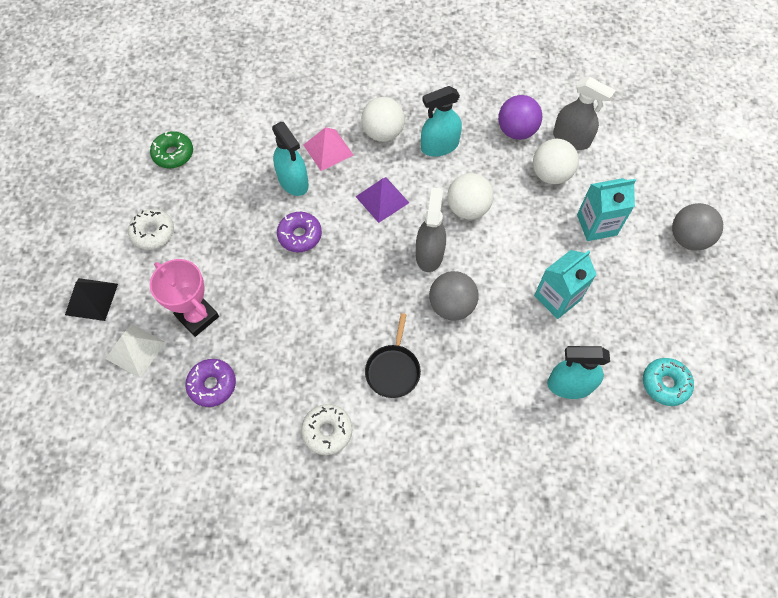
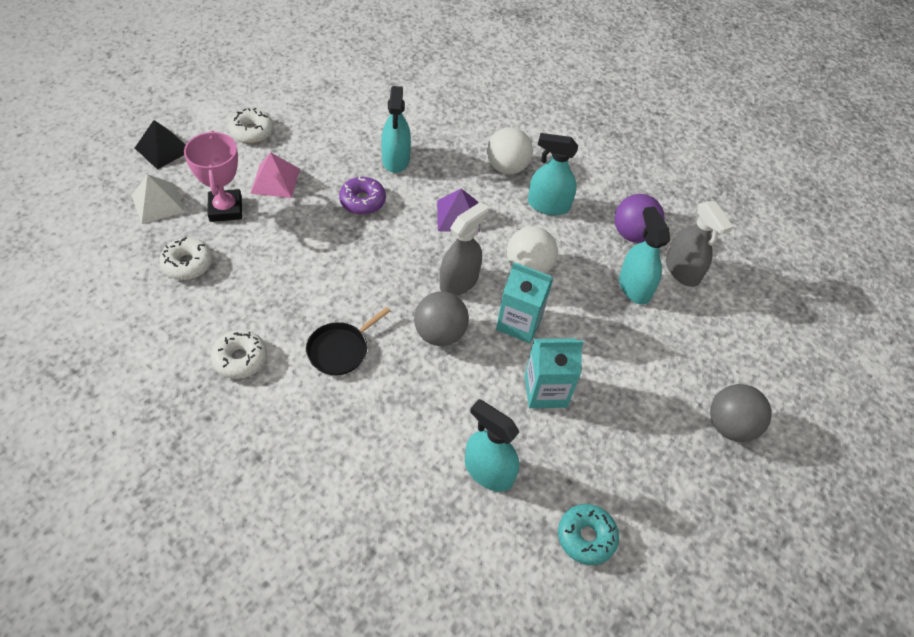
camera: 30 degrees right, 10 degrees down
(173, 154) = (321, 88): green donut -> none
(212, 385) = (187, 264): purple donut -> white donut
(328, 149) = (447, 153): pink pyramid -> pink pyramid (275, 181)
(550, 174) = (634, 287): white ball -> turquoise spray bottle
(596, 225) = (642, 355): turquoise carton -> turquoise carton (519, 323)

